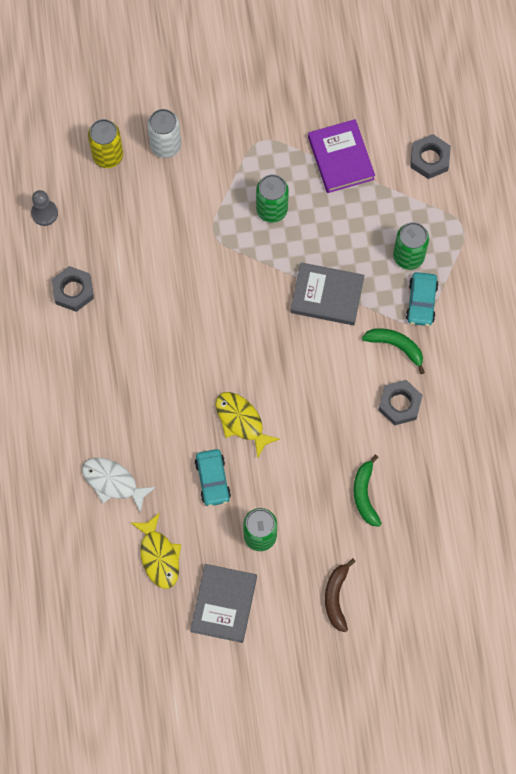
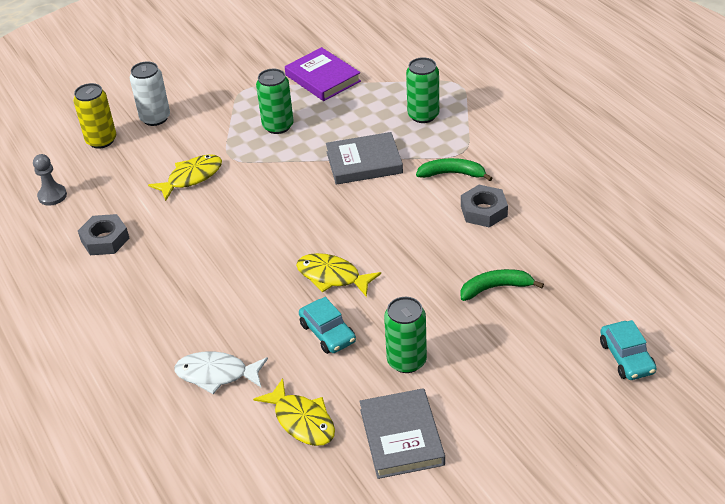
camera: 20 degrees left, 30 degrees down
(170, 245) = (191, 177): none -> yellow fish
(336, 597) = (523, 382): brown banana -> none
(365, 494) = (496, 288): green banana -> green banana turned 105 degrees clockwise
(421, 302) = (455, 139): turquoise car -> turquoise car (626, 357)
(429, 159) = (401, 56): grey nut -> none

